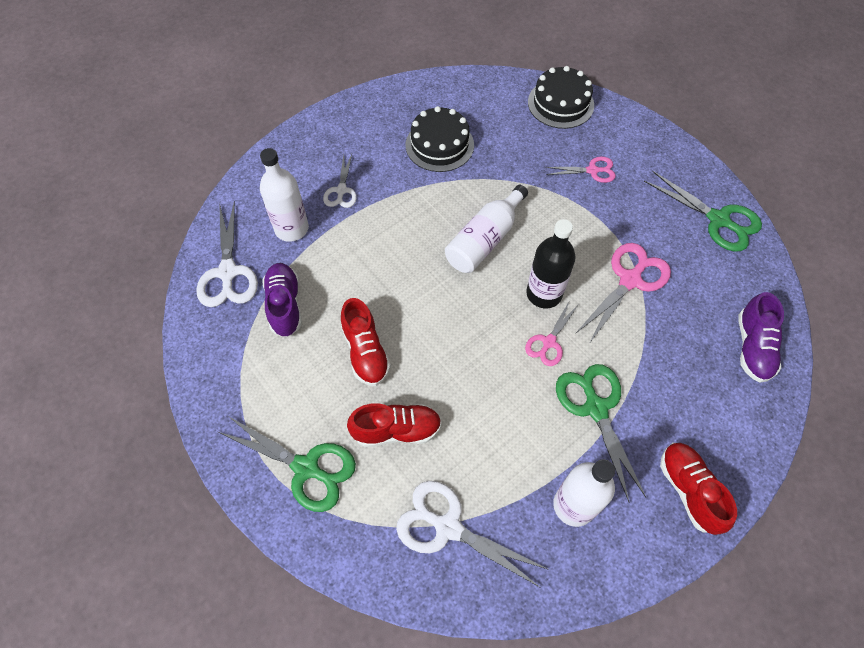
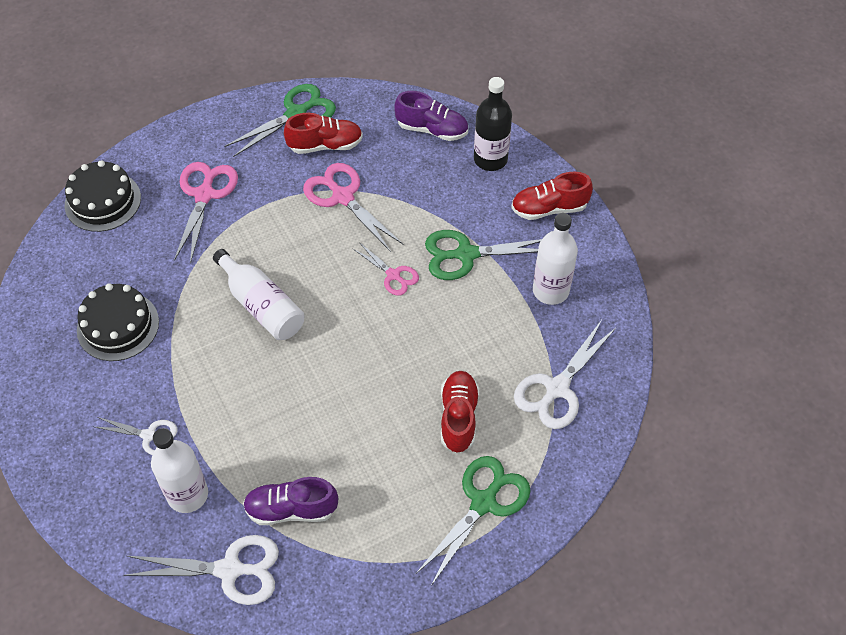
camera: 80 degrees left, 5 degrees down
(365, 352) = (368, 434): red shoe -> red shoe (325, 145)
(544, 294) = (340, 268): black bottle -> black bottle (490, 159)
(592, 170) = (204, 195): pink scissors -> pink scissors, size x1.68

